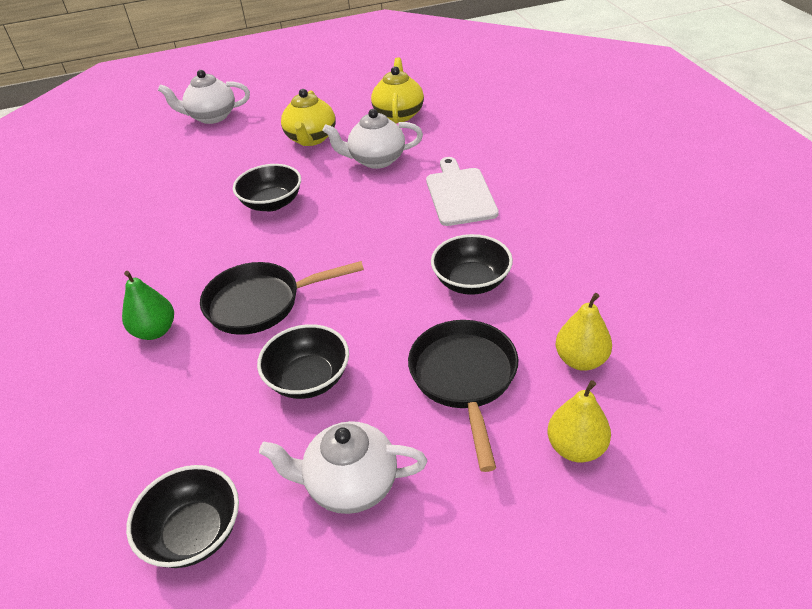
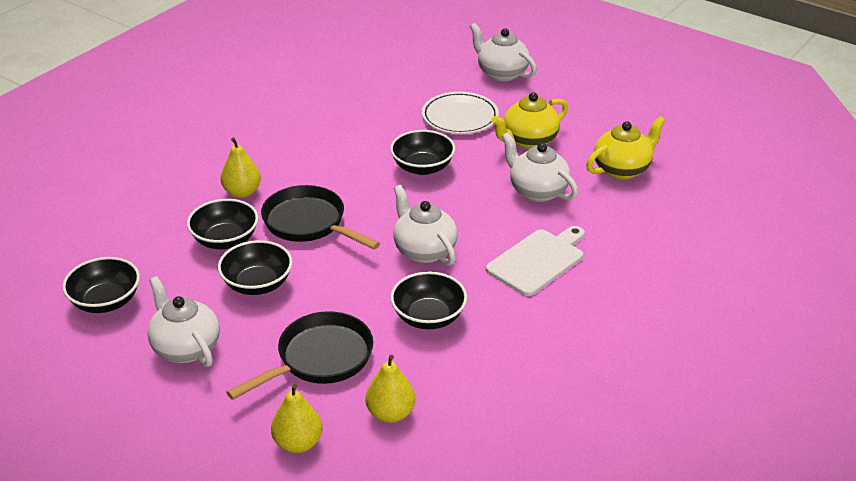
camera: 50 degrees right, 5 degrees down
(155, 331) = (242, 192): green pear -> yellow pear
(212, 375) = (225, 240): none -> black bowl
(235, 158) = (460, 117): none -> white plate
(381, 248) = (424, 250): none -> white teapot

